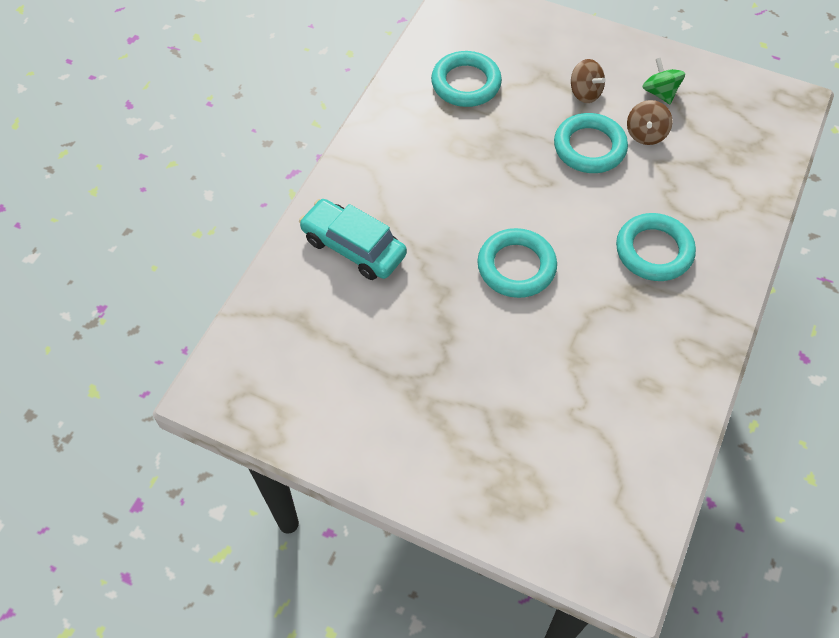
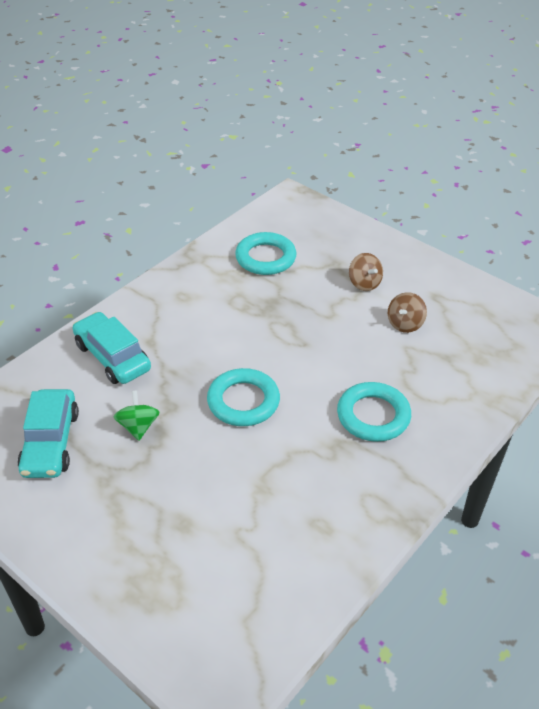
camera: 15 degrees right, 15 degrees down
(335, 365) = (50, 442): none -> turquoise car
(589, 147) = (350, 324): turquoise ring -> none
(660, 93) = (431, 295): green spinning top -> green spinning top (138, 426)

